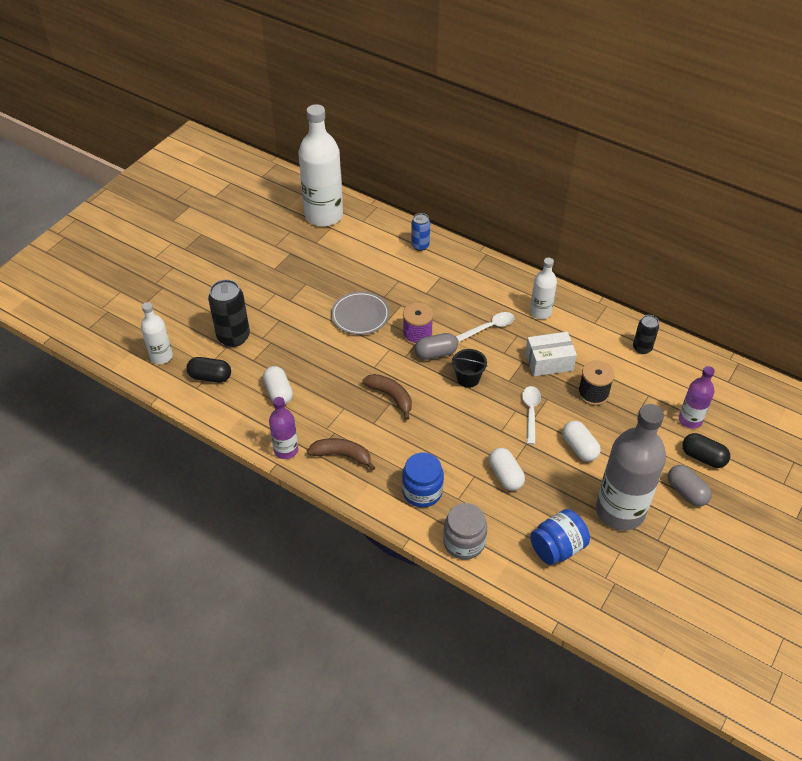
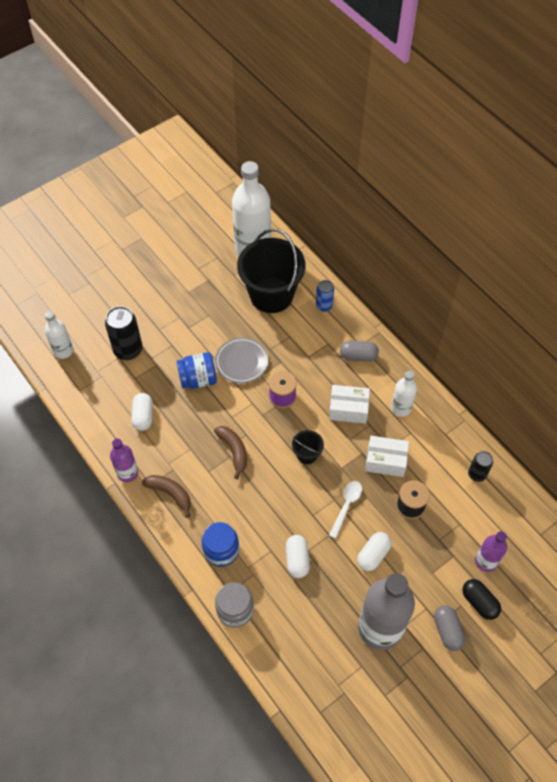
camera: 20 degrees right, 10 degrees up
(210, 377) = (94, 383): black capsule -> none
(362, 250) = (271, 295): none -> black bucket
(436, 353) = (290, 420): grey capsule -> grey capsule (358, 356)
(489, 327) = (348, 409): white spoon -> white box
(557, 548) = (310, 643): blue jar -> blue jar (198, 379)
(579, 448) = (373, 555): white capsule -> white capsule turned 45 degrees clockwise

